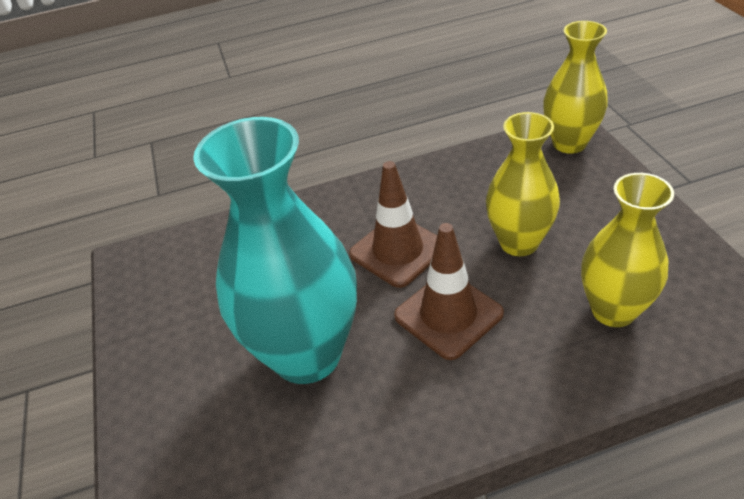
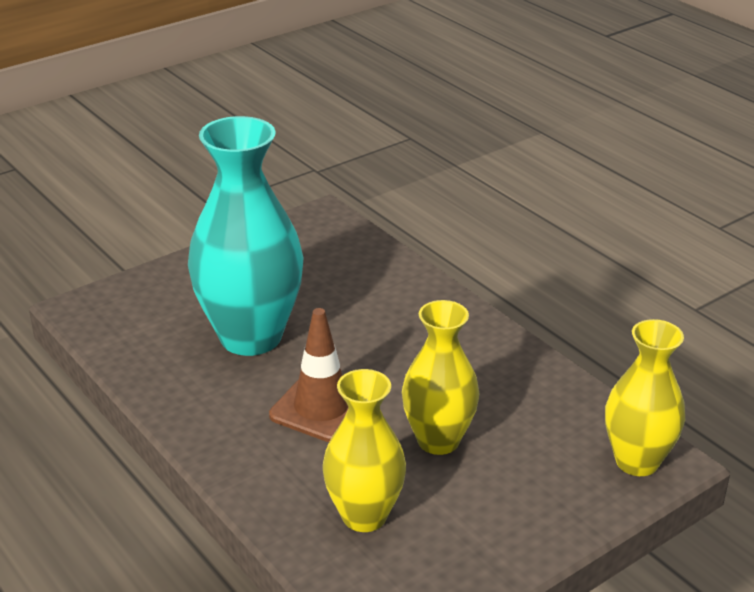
camera: 65 degrees right, 10 degrees down
(398, 251) = (393, 362): brown traffic cone -> none

